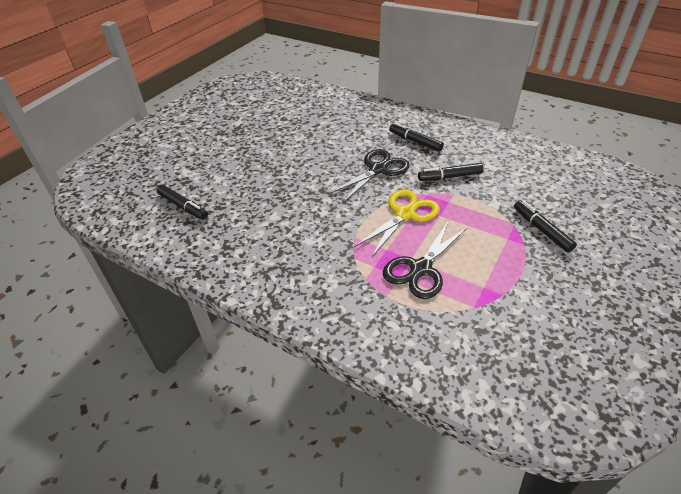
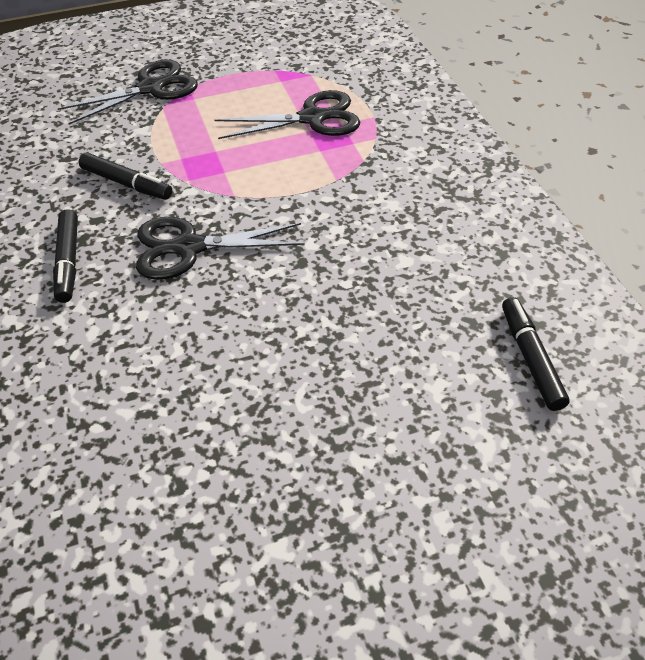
camera: 140 degrees left, 5 degrees up
(405, 214) = (248, 172): yellow scissors -> none
(541, 230) = (151, 88): black marker -> black scissors

